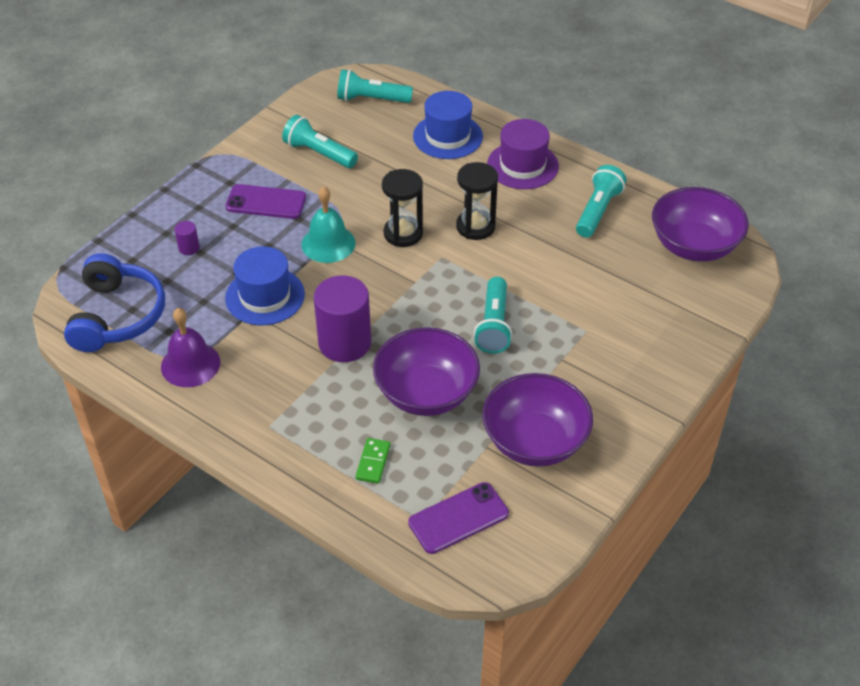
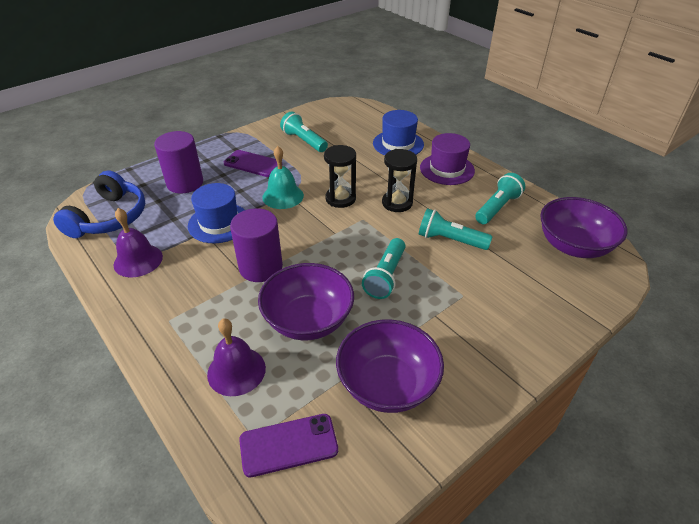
camera: 15 degrees right, 5 degrees down
(189, 248) = (185, 183): purple cylinder -> purple cylinder, size x2.36
(371, 99) = (354, 116): turquoise flashlight -> turquoise flashlight (450, 240)
(373, 462) = (236, 371): green domino -> purple bell

